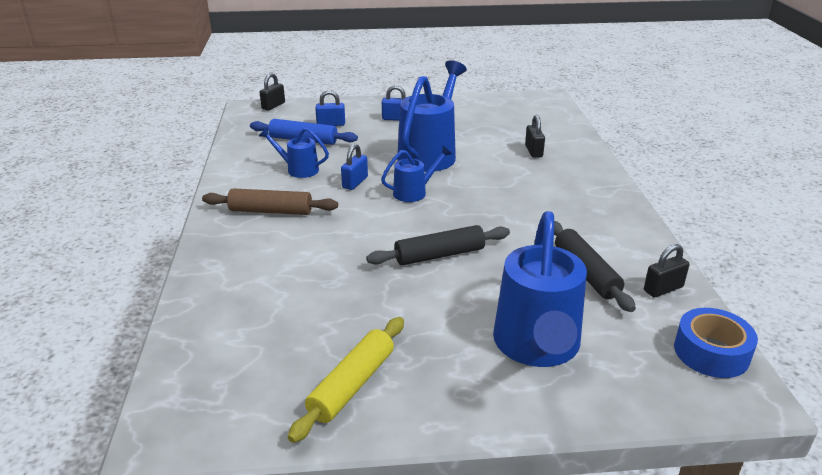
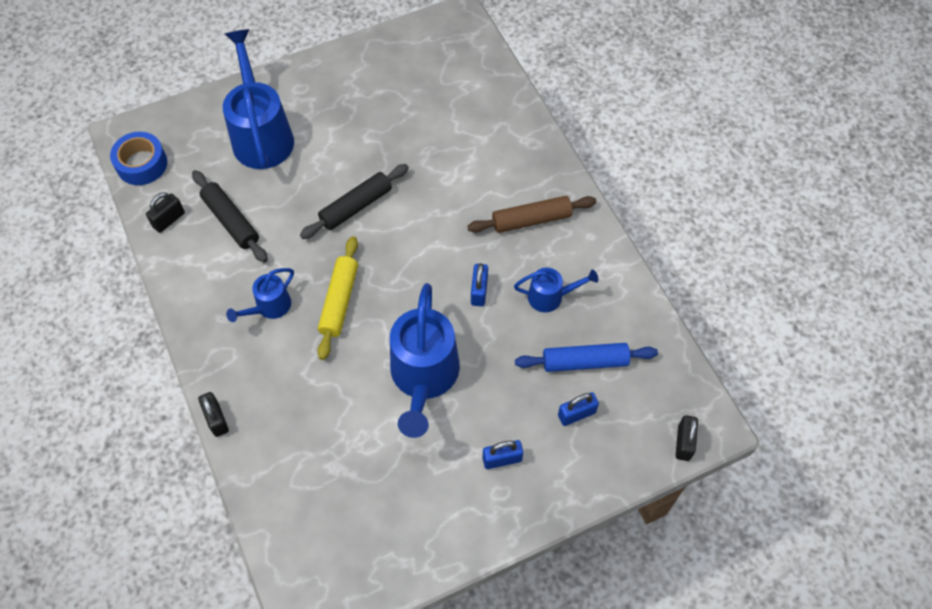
camera: 160 degrees right, 30 degrees up
(352, 385) = (371, 74): yellow rolling pin -> yellow rolling pin (339, 301)
(414, 192) = (412, 293): blue watering can -> blue watering can (269, 307)
(533, 151) = (304, 424): black padlock -> black padlock (216, 419)

